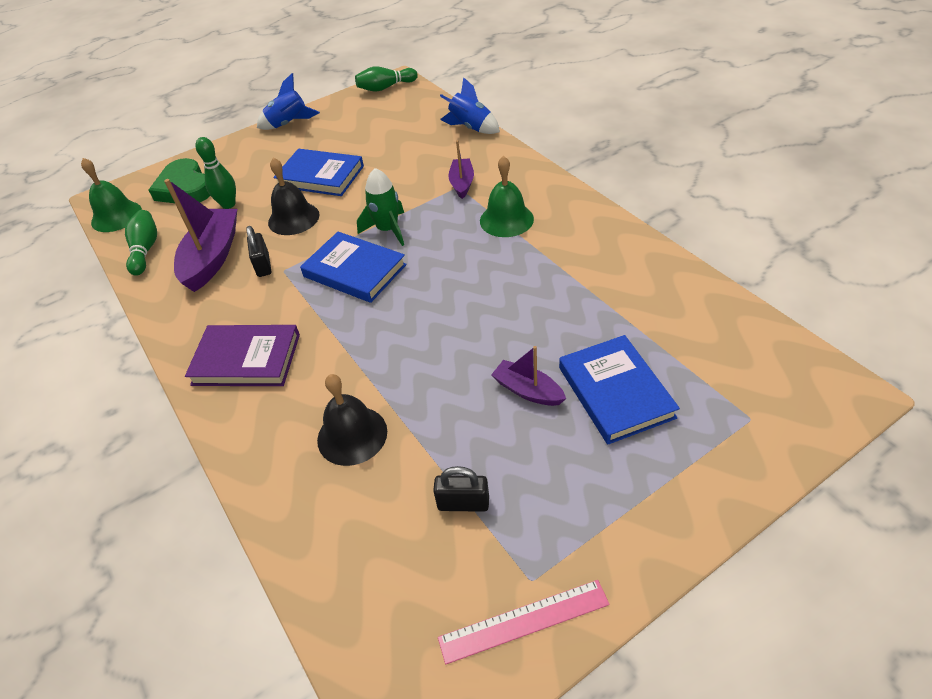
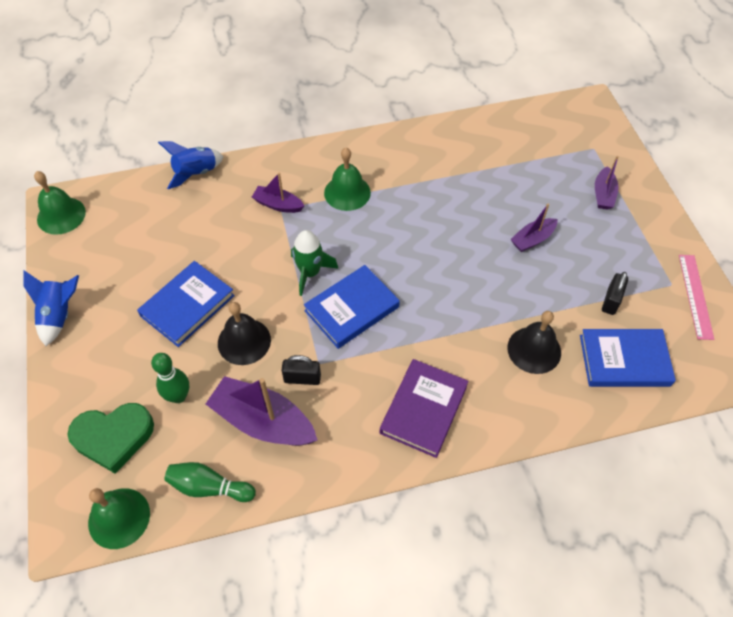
camera: 75 degrees left, 10 degrees up
(385, 88) = (61, 215): green bowling pin -> green bell
(615, 392) = (551, 197): blue book -> blue book (624, 360)
(662, 451) = (603, 194): none -> purple boat

